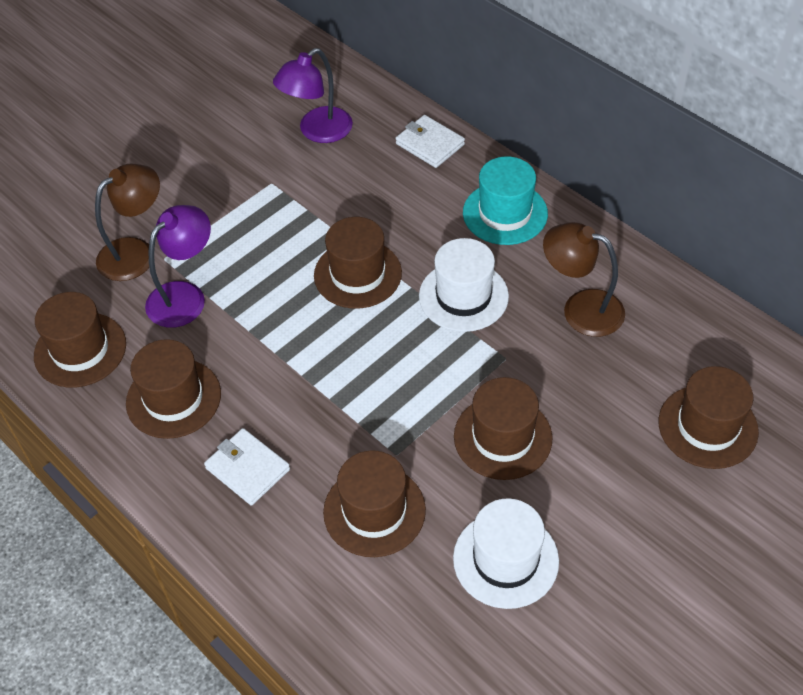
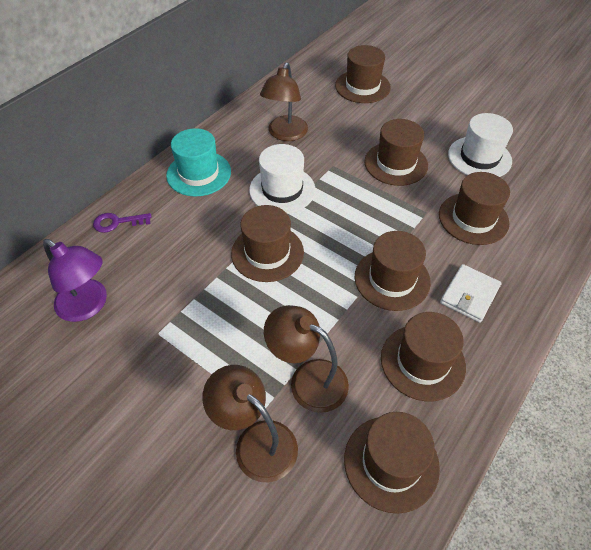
camera: 100 degrees left, 0 degrees up
(185, 296) = (308, 379): purple lamp -> brown lamp
(291, 391) = (392, 279): none -> brown hat
(430, 144) = (117, 222): white wallet -> purple key

